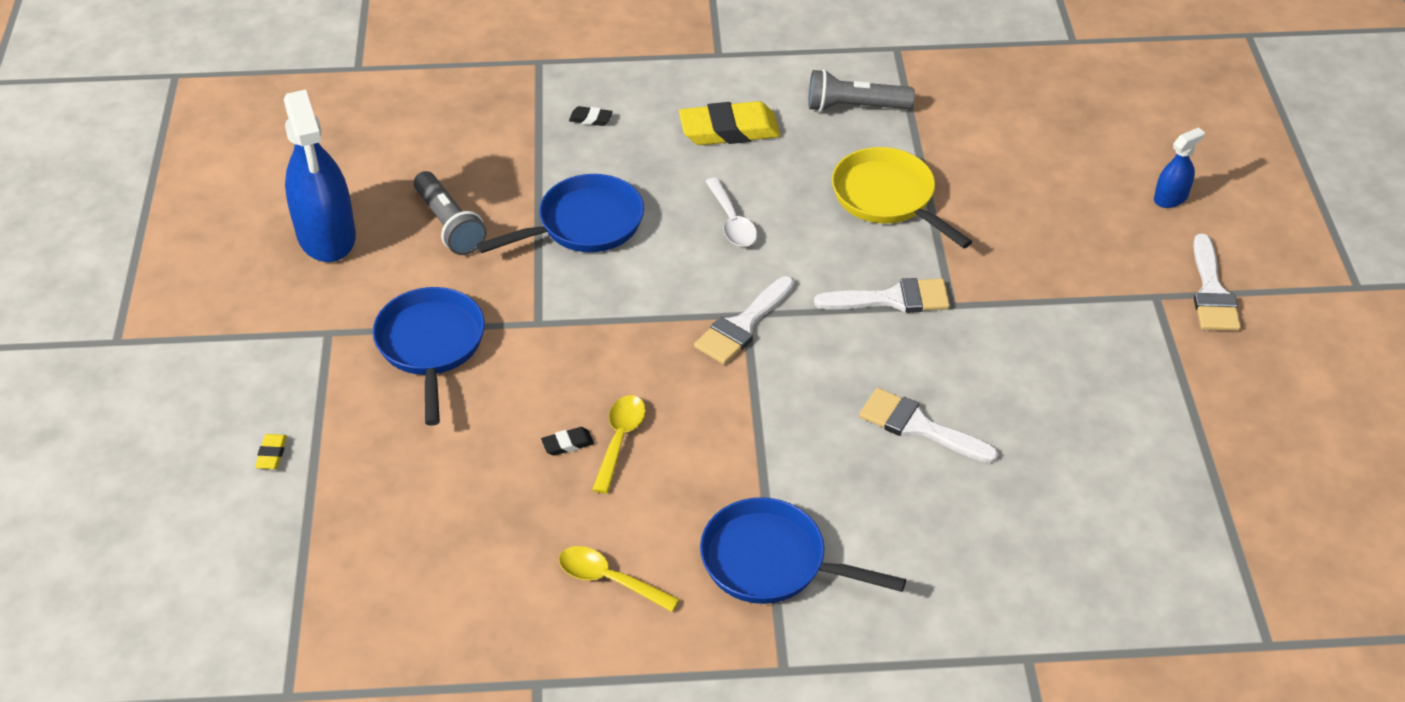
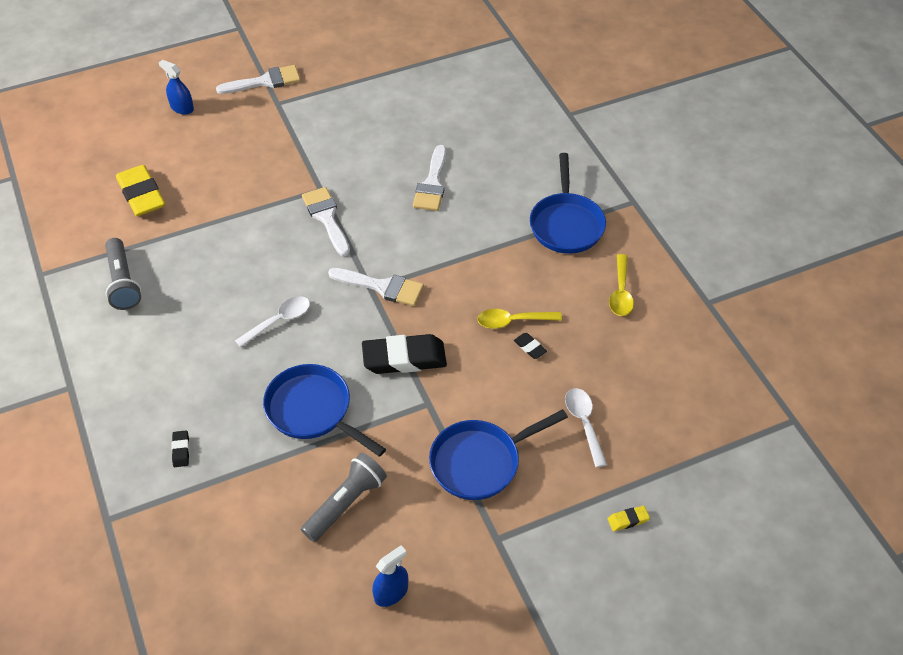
camera: 110 degrees left, 5 degrees up
(326, 235) = (391, 592): blue spray bottle -> blue spray bottle, size x0.47
(423, 460) = (584, 423): none -> white spoon
(616, 318) = (404, 358): none -> black eraser
(729, 130) = (172, 351): yellow eraser -> yellow eraser (141, 195)
(887, 198) = (225, 241): yellow pan -> none

